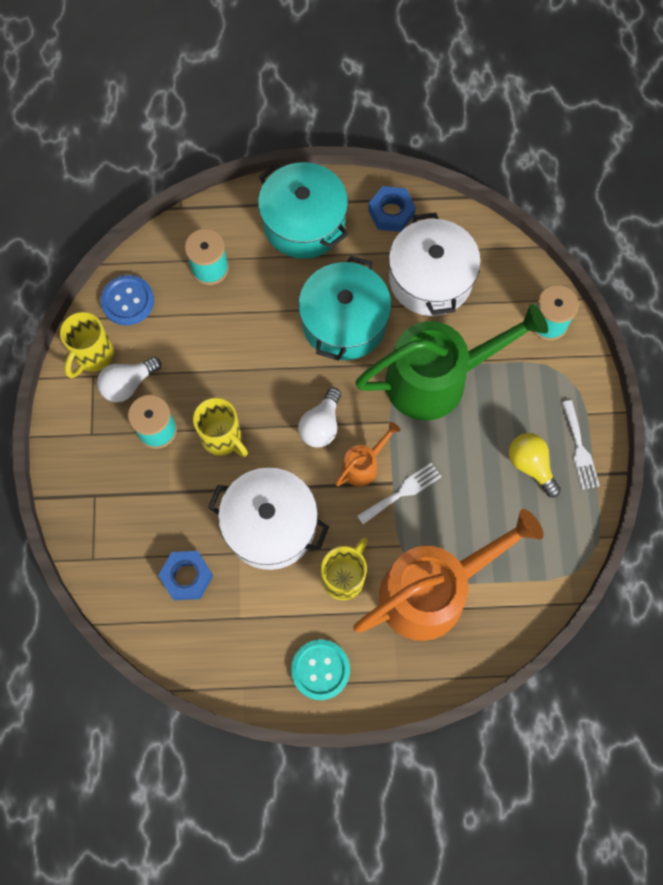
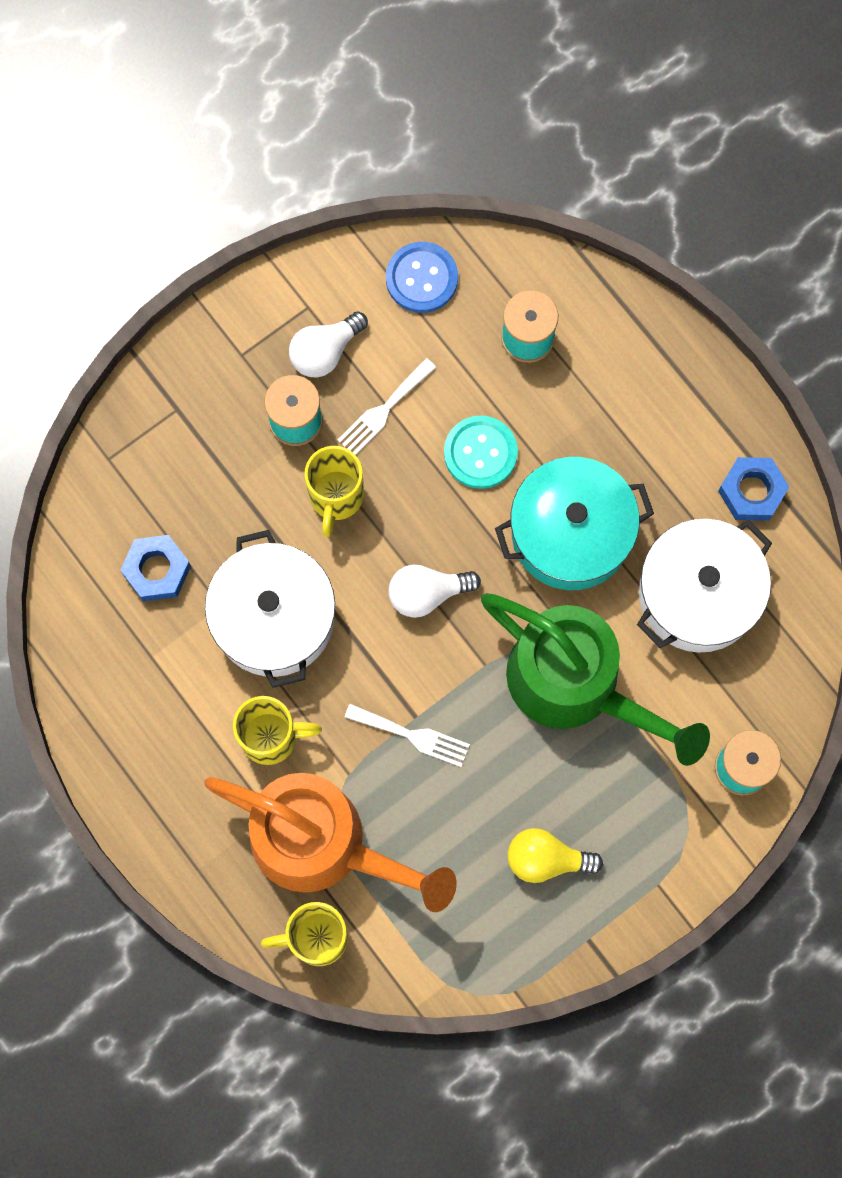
camera: 55 degrees right, 5 degrees up
(93, 356) = (331, 290): yellow mug -> yellow mug (316, 937)
(128, 384) = (325, 352): white light bulb -> white light bulb turned 60 degrees counterclockwise
(304, 223) = (662, 401): turquoise pot -> none
(320, 670) = (154, 780): turquoise button -> turquoise button (480, 453)
(364, 465) = (414, 672): orange watering can -> none
(530, 465) = (546, 859): yellow light bulb -> yellow light bulb turned 105 degrees counterclockwise
(579, 449) = (606, 903): white fork -> white fork (383, 410)

